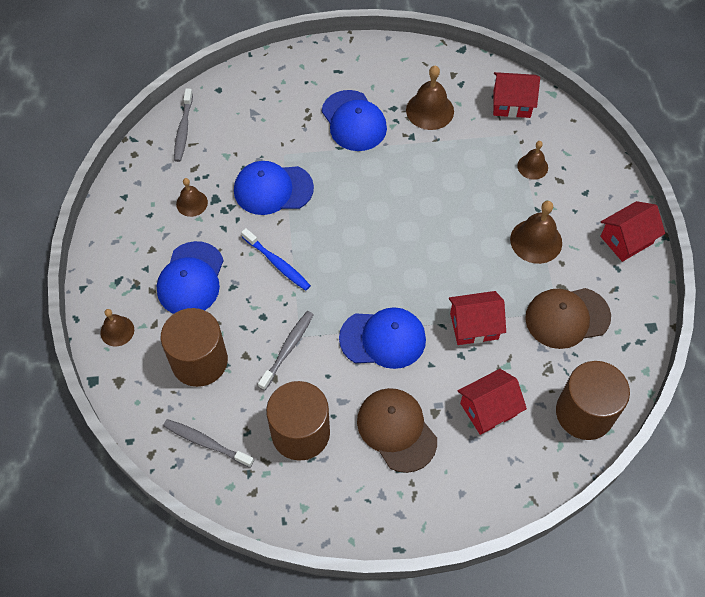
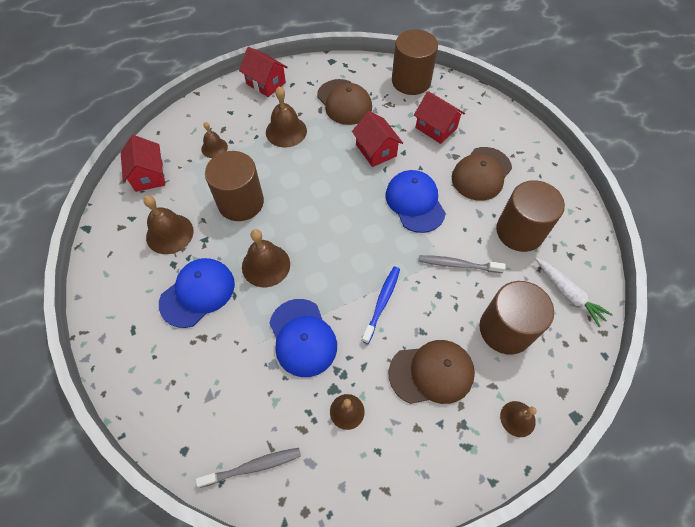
camera: 110 degrees left, 0 degrees up
(191, 279) = (431, 373): blue cap -> brown cap
(206, 443) = (568, 294): grey toothbrush -> white carrot
(361, 179) = (266, 265): none -> brown bell
(446, 175) = (241, 202): none -> brown cylinder

